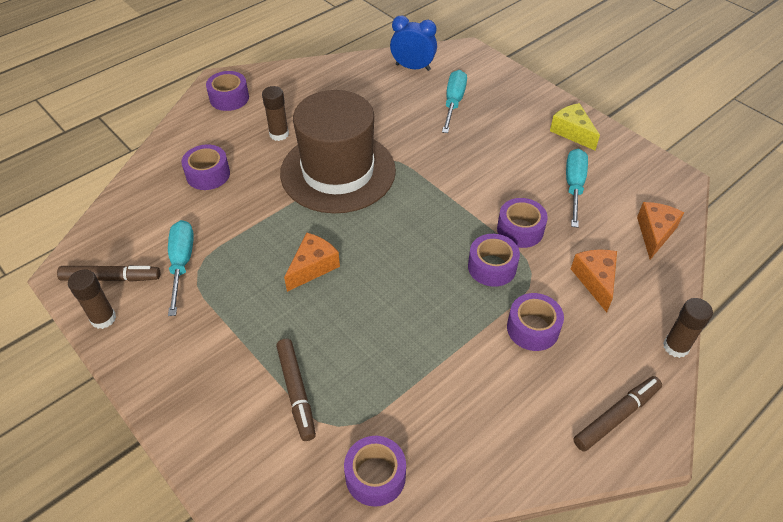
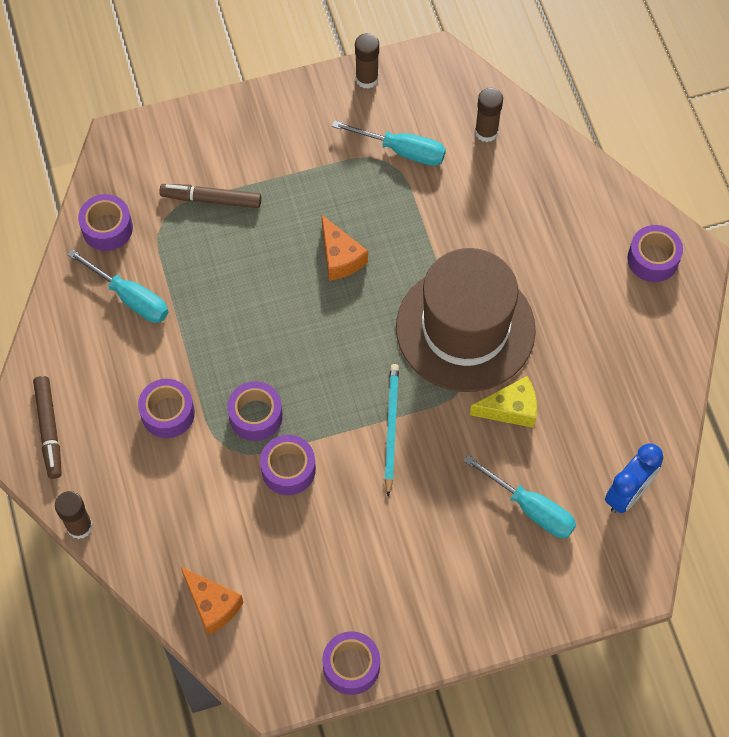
camera: 115 degrees right, 15 degrees up
(111, 278) = (413, 92): brown marker -> none
(208, 174) = (521, 203): purple tape -> purple tape (351, 666)
(279, 134) = (558, 291): brown glue stick -> brown glue stick (486, 132)
(445, 185) = (391, 428): none -> turquoise pencil
(572, 132) = (409, 620): yellow cheese -> yellow cheese (511, 409)
(574, 186) = (320, 564): turquoise screwdriver -> turquoise screwdriver (130, 298)
(595, 280) = (188, 503): orange cheese -> none

